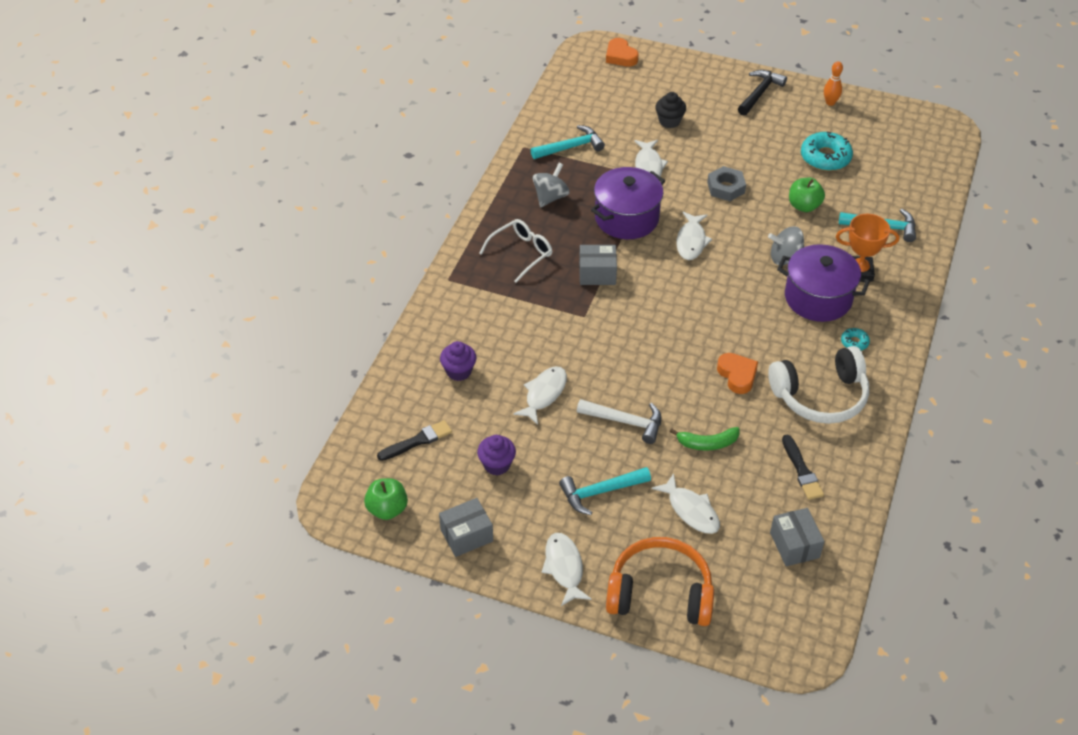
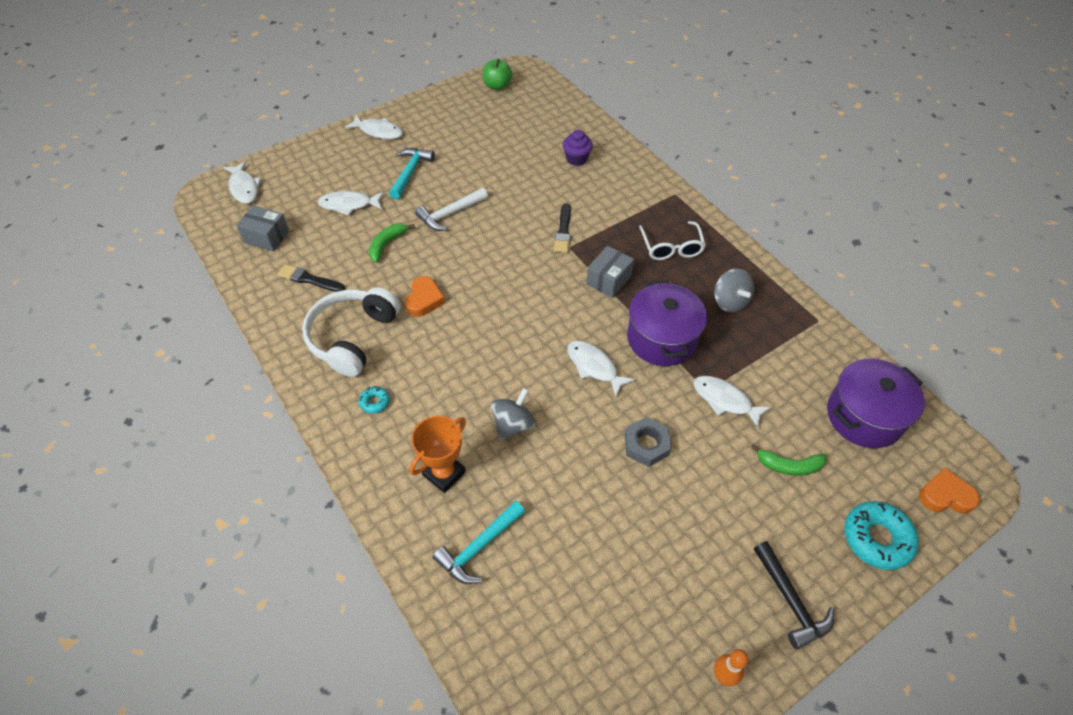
camera: 125 degrees right, 5 degrees up
(417, 441) = (535, 117): black brush -> black brush (563, 231)
(466, 535) = (445, 106): grey box -> none
(497, 465) = (481, 140): purple cupcake -> none
(544, 394) = (515, 188): white fish -> white fish (244, 187)
(571, 147) = (795, 355): turquoise hammer -> none
(660, 593) = (315, 159): orange headphones -> none
(669, 121) = (789, 466): black cupcake -> green banana
(737, 375) = (424, 300): orange heart -> orange heart turned 90 degrees counterclockwise
(804, 206) = (567, 496): green apple -> none
(818, 298) = (445, 413): purple pot -> purple pot (864, 416)
(825, 157) = (626, 581): turquoise donut -> turquoise donut (877, 538)

